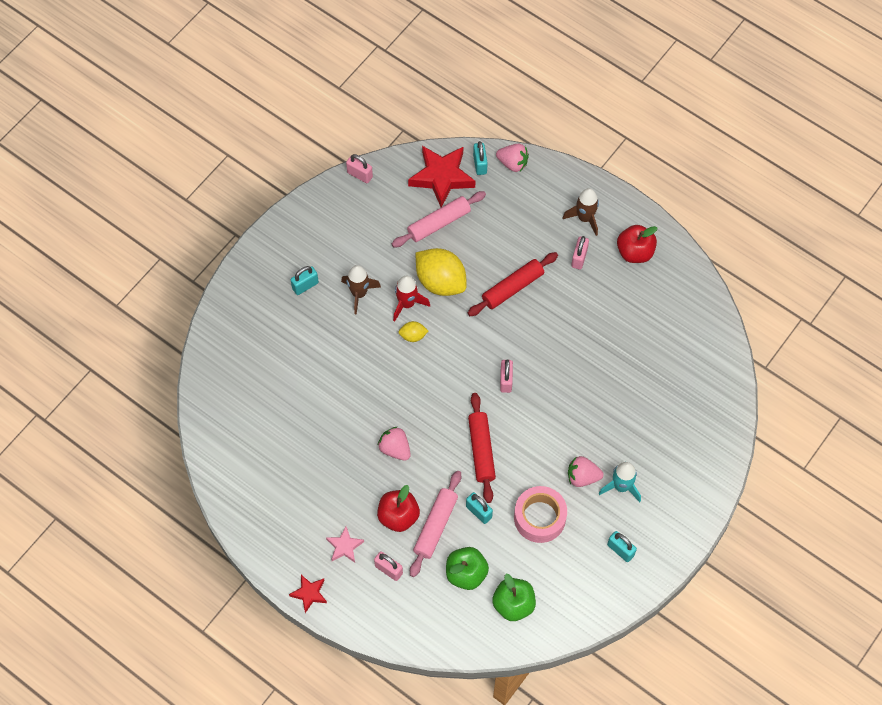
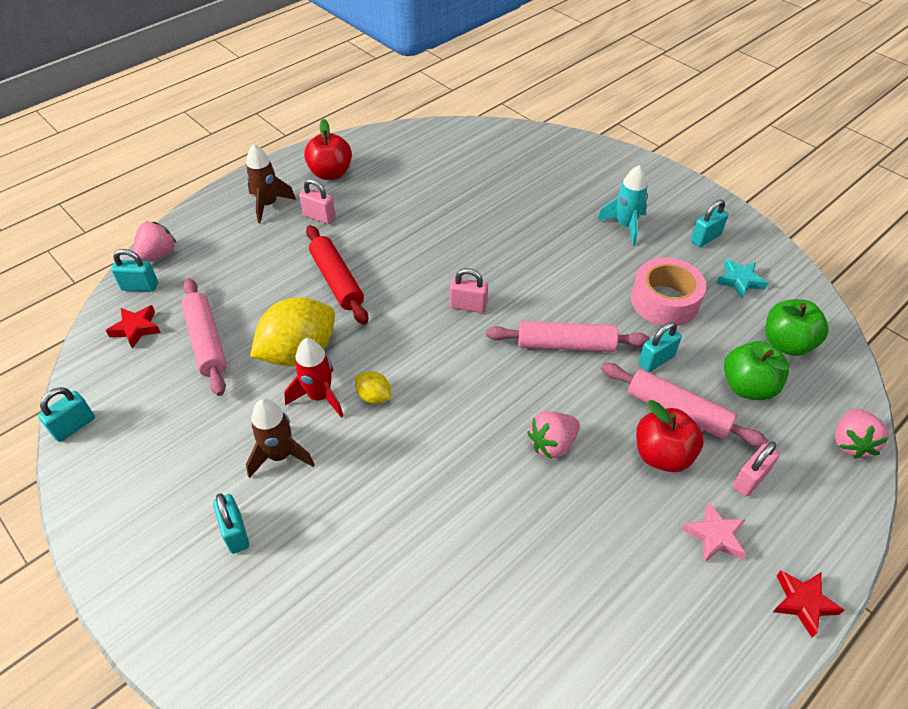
camera: 80 degrees left, 15 degrees down
(360, 175) = (74, 426): pink padlock -> turquoise padlock
(413, 336) = (374, 396): yellow lemon -> yellow lemon turned 60 degrees counterclockwise
(441, 177) = (136, 329): red star -> red star, size x0.52
(481, 450) = (565, 345): red rolling pin -> pink rolling pin
(574, 574) = (739, 281): none -> turquoise star
(582, 477) = (610, 255): pink strawberry -> pink strawberry (851, 443)

